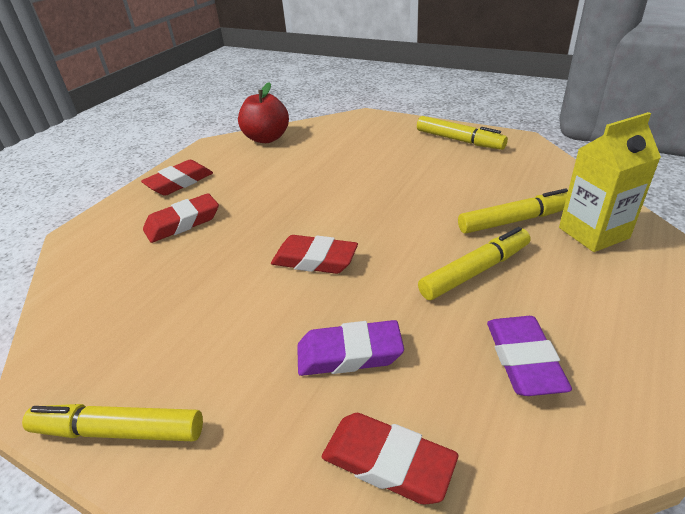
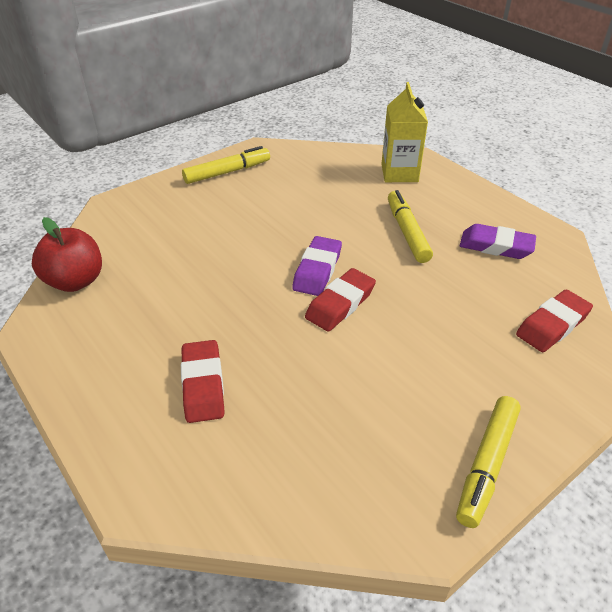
camera: 70 degrees left, 5 degrees up
(179, 182) = (103, 376): red eraser -> none
(349, 354) = (459, 315): purple eraser -> purple eraser (317, 270)
(515, 220) = (363, 194): yellow marker -> none

